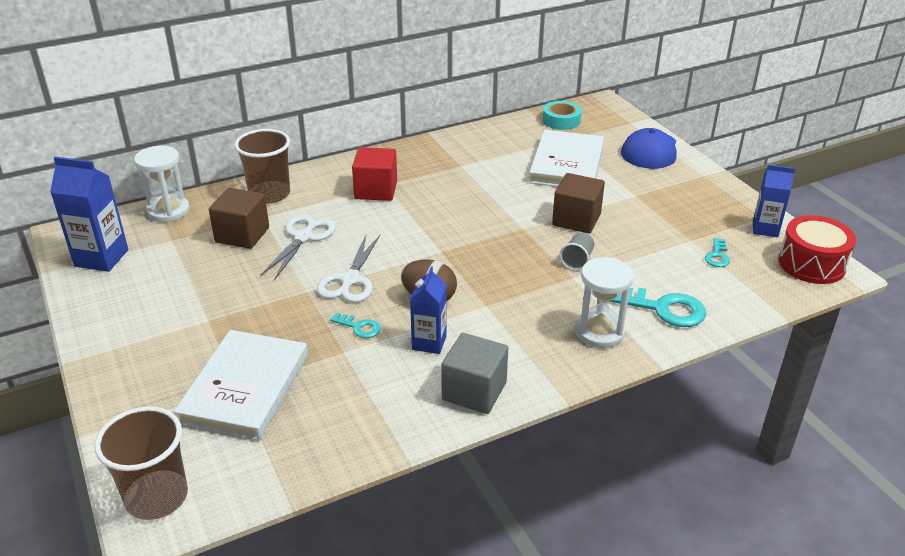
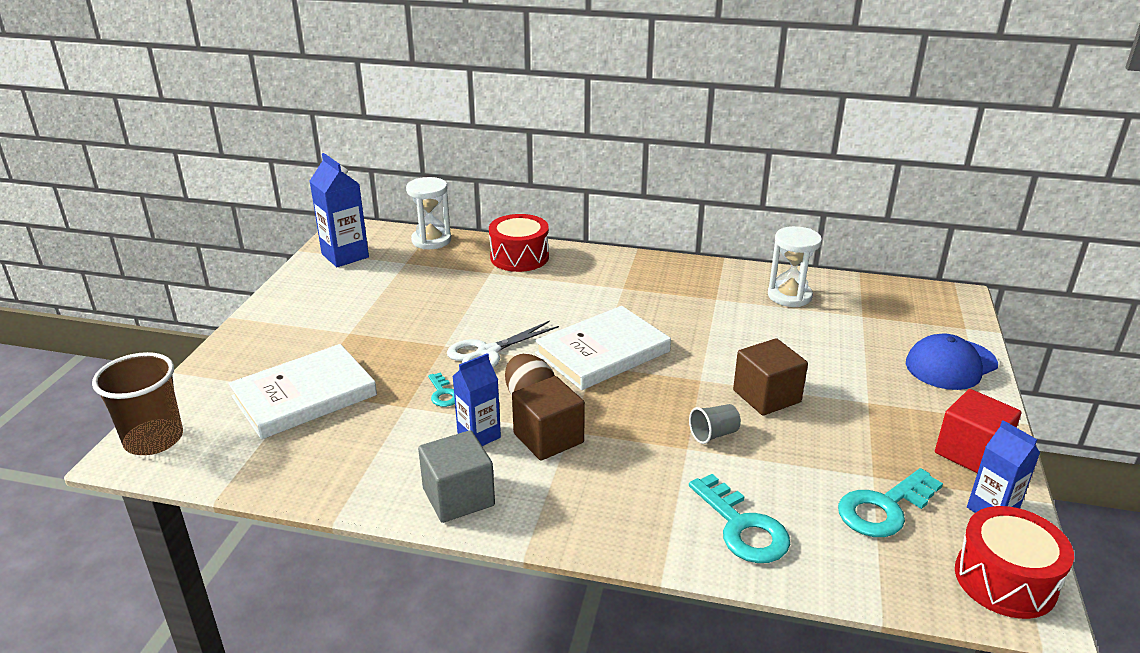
camera: 40 degrees right, 5 degrees down
(242, 235) = (457, 280): brown cube -> brown cube (548, 438)
(269, 194) = (519, 257): brown cup -> red drum
(303, 237) = (498, 302): white scissors -> none
(376, 190) = (609, 289): red cube -> red cube (970, 453)
(561, 120) = (882, 296): turquoise tape -> none
(567, 164) = (829, 340): white book -> white book (602, 352)
(599, 332) = (643, 512): white hourglass -> white hourglass (789, 296)
(717, 256) = (884, 508): turquoise key -> turquoise key, size x1.88

